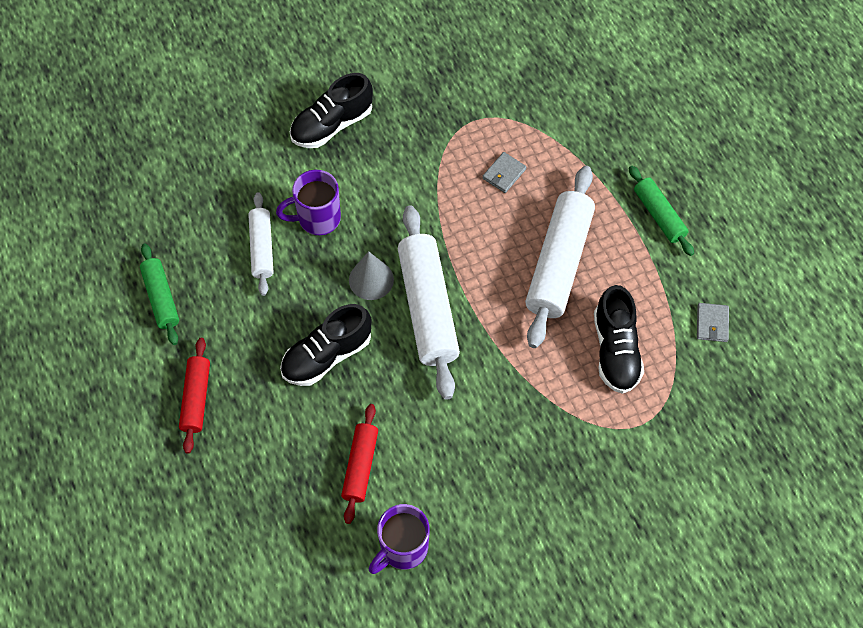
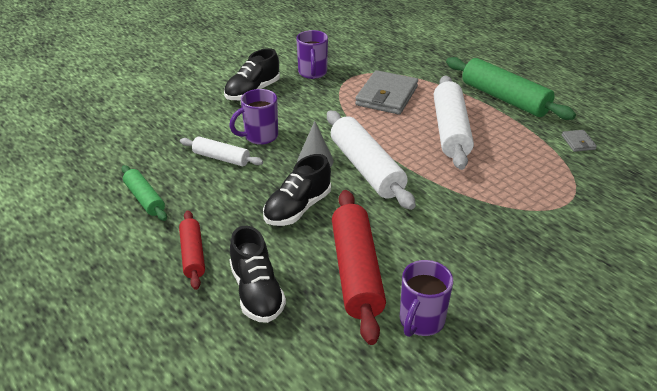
camera: 15 degrees left, 25 degrees down
(262, 248) = (221, 158): white rolling pin -> white rolling pin turned 45 degrees counterclockwise
(360, 466) = (356, 272): red rolling pin -> red rolling pin, size x1.80
(422, 102) = (312, 73): none -> purple mug
(504, 174) = (387, 96): grey wallet -> grey wallet, size x2.21
(615, 350) = (520, 167): black shoe -> black shoe (257, 292)
(659, 215) = (504, 98): green rolling pin -> green rolling pin, size x1.80

